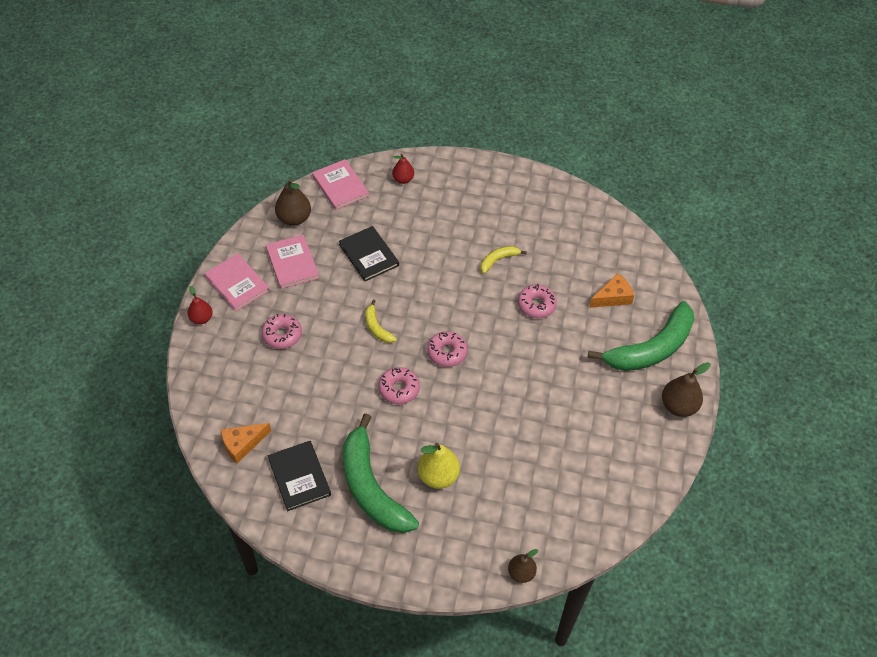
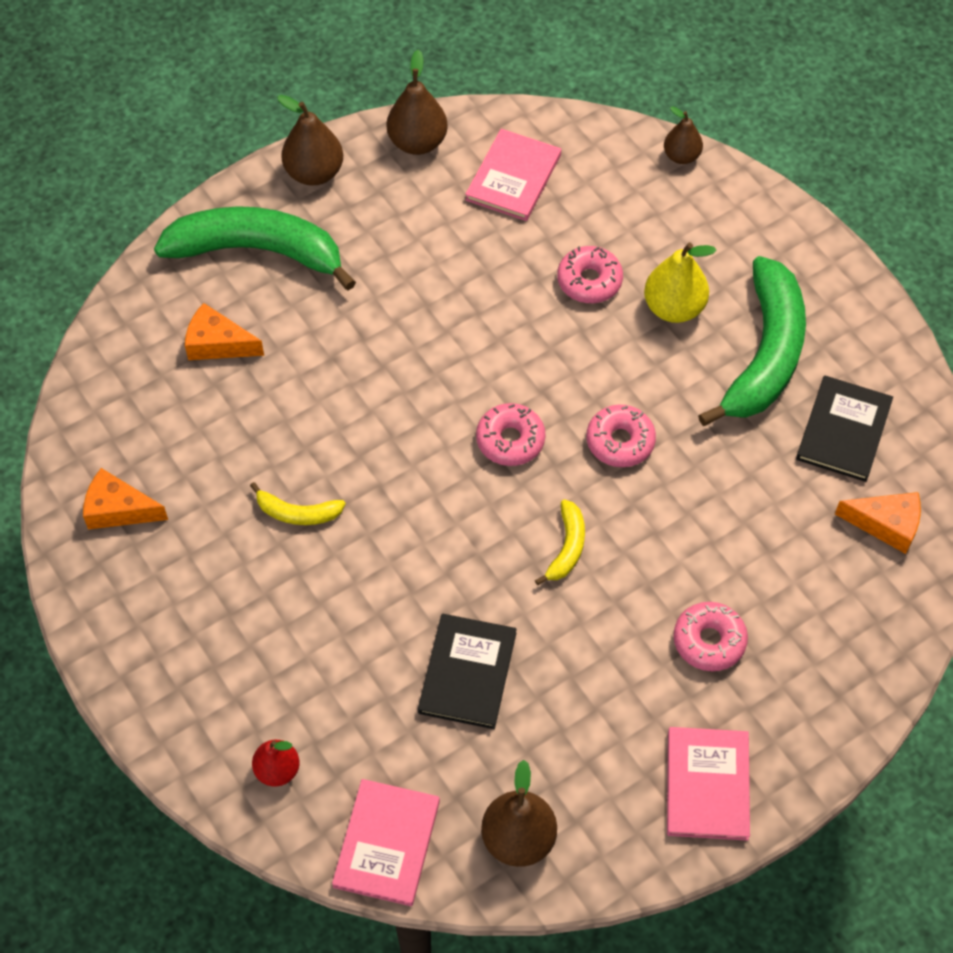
camera: 135 degrees left, 5 degrees up
(201, 318) = (807, 765): red pear -> none
(292, 263) = (594, 753): pink book -> pink book (513, 177)
(536, 305) = (325, 410): pink donut -> pink donut (589, 281)
(564, 212) = (118, 509): none -> orange cheese
(655, 464) = (417, 142): none -> brown pear

